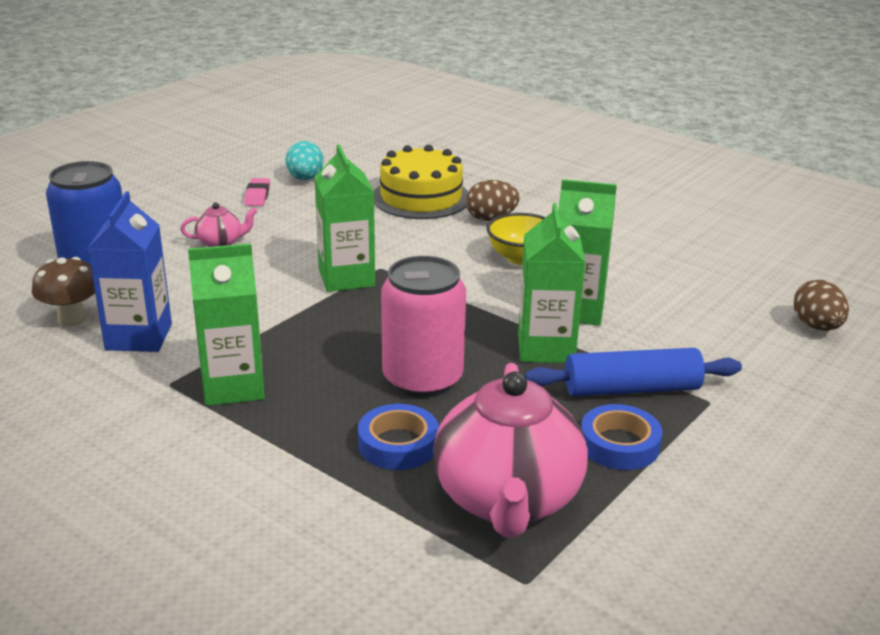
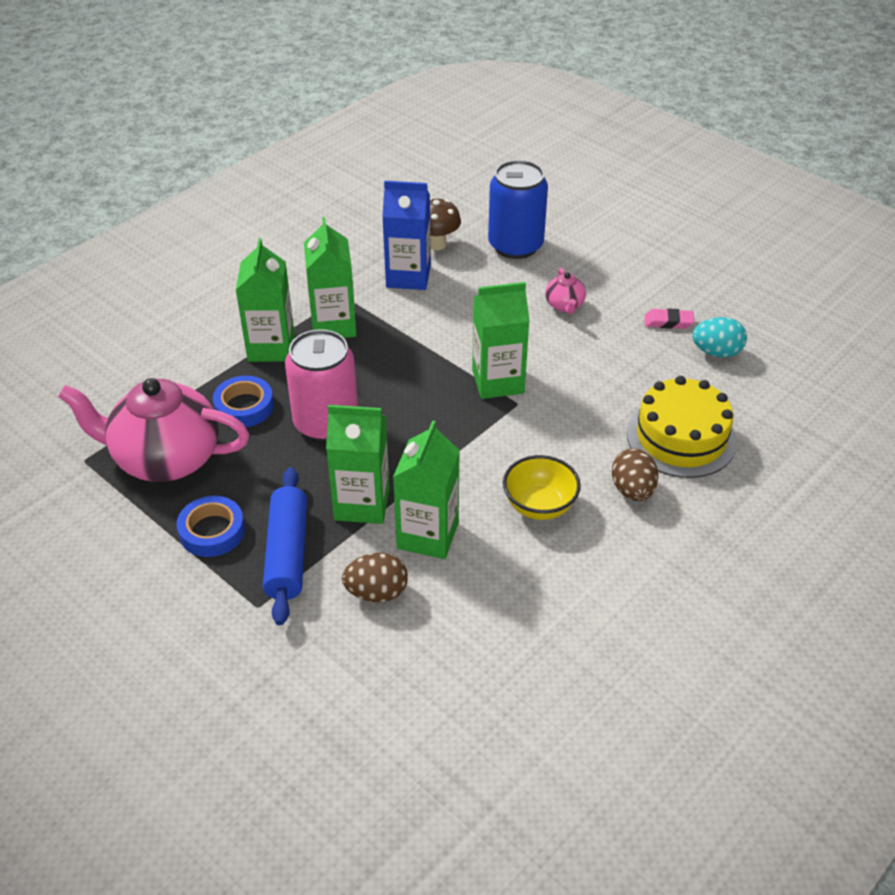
camera: 95 degrees right, 15 degrees up
(275, 434) = (271, 347): none -> green carton
(816, 327) = (375, 739): brown egg -> brown egg (376, 592)

